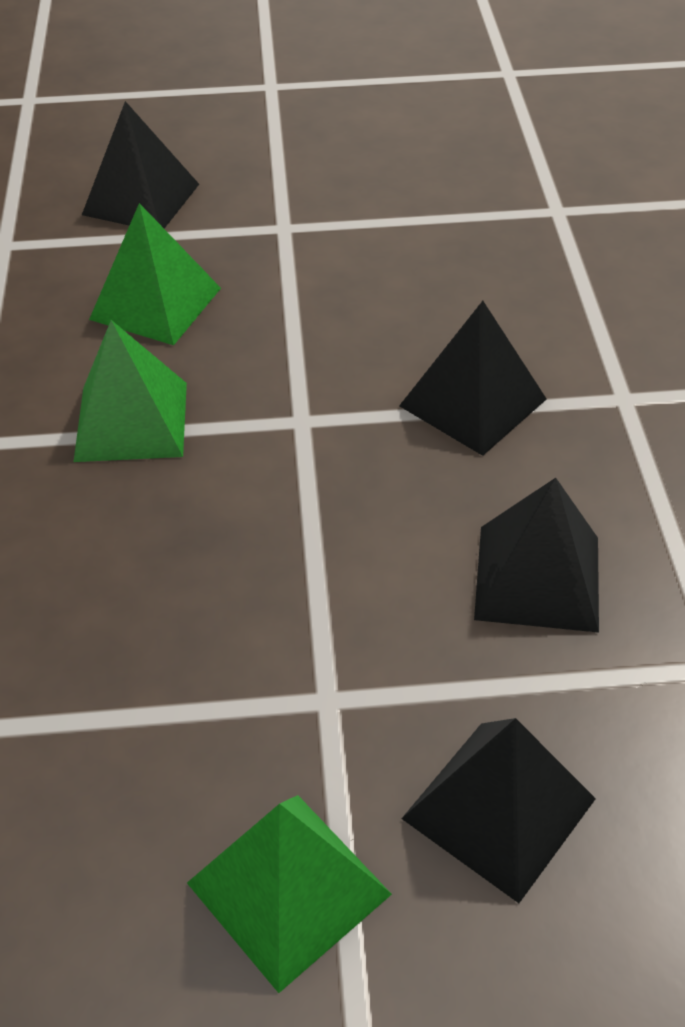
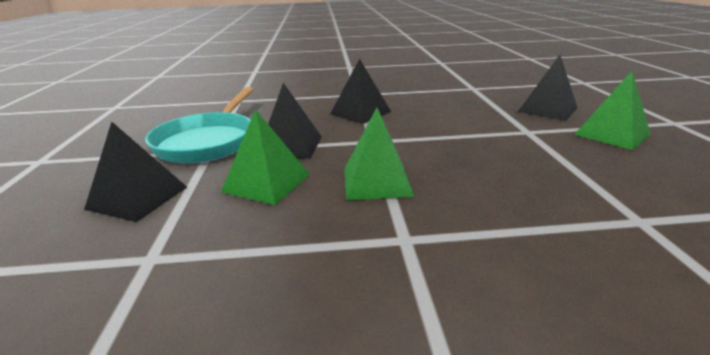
camera: 90 degrees left, 20 degrees down
(322, 217) = (208, 141): none -> turquoise pan
(538, 577) = (449, 105): black pyramid -> black pyramid (290, 146)

